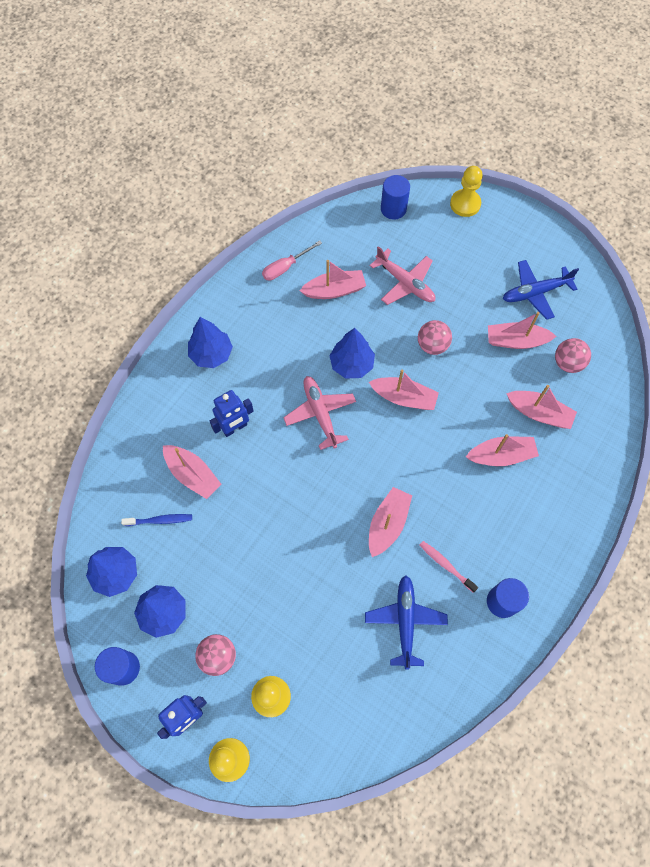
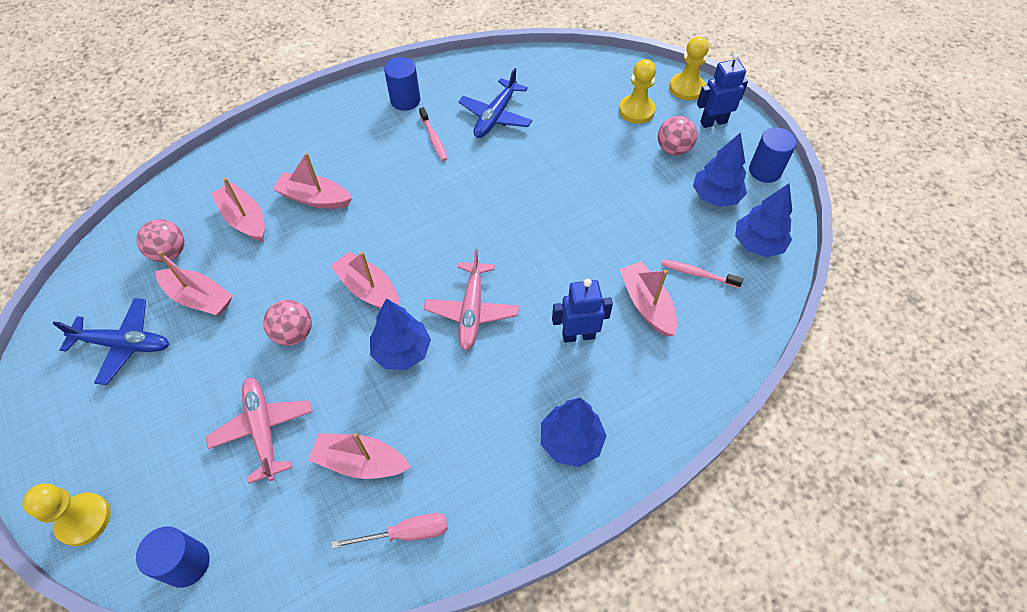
camera: 155 degrees left, 10 degrees down
(160, 520) = (697, 274): blue toothbrush -> pink toothbrush
(387, 524) = (465, 186): pink boat -> none

